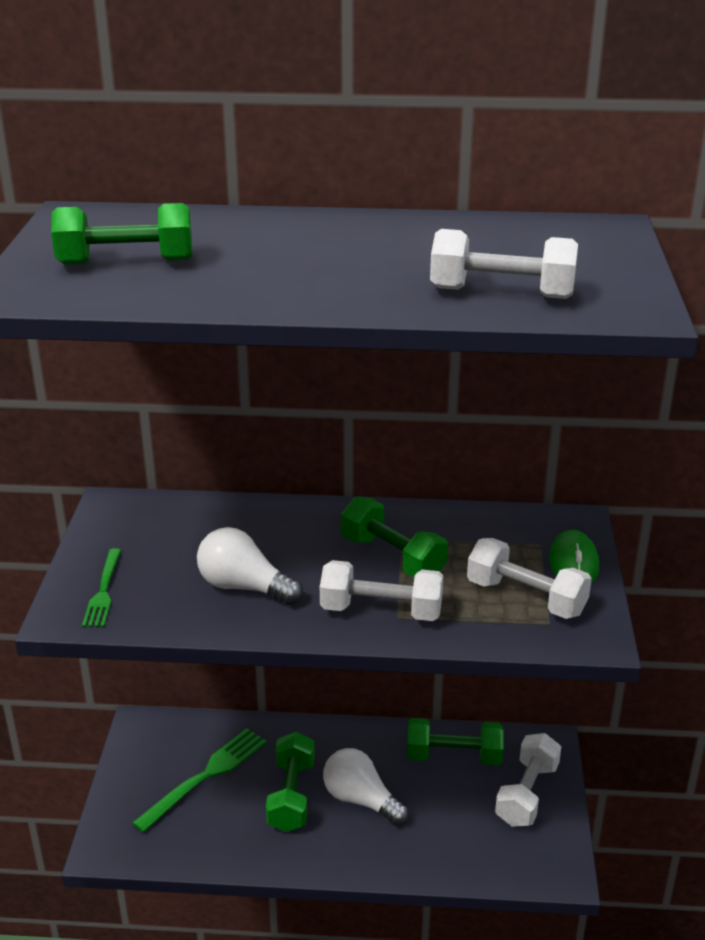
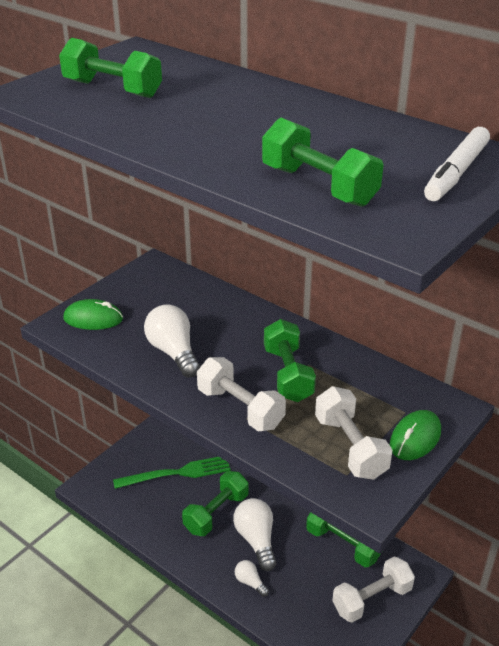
camera: 35 degrees right, 5 degrees up
(103, 591) = (93, 319): green fork -> green mouse
(393, 846) = (250, 582): none -> white light bulb
(501, 293) = (319, 186): white dumbbell -> green dumbbell
(595, 248) = (456, 173): none -> white marker

